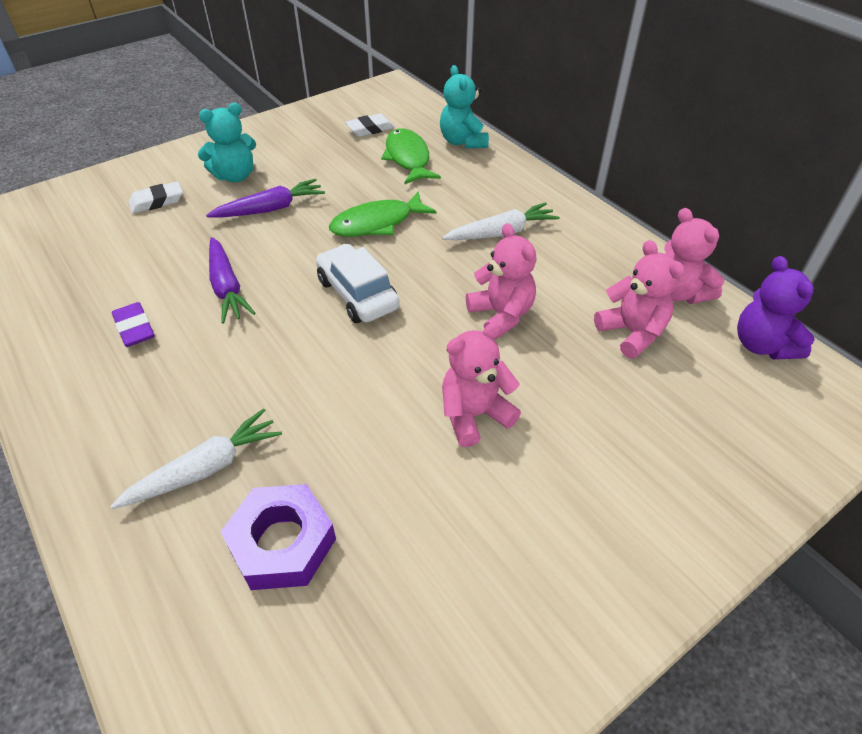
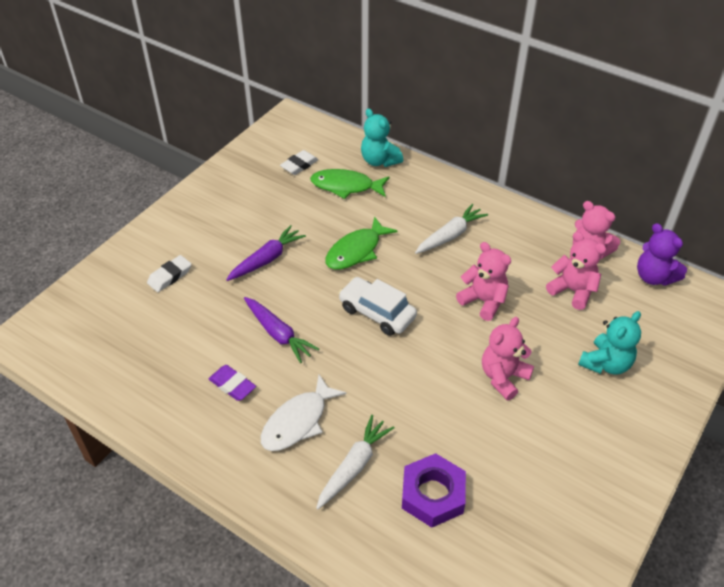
camera: 20 degrees left, 0 degrees up
(177, 391) = (298, 421): none -> white fish
(235, 176) = (218, 236): turquoise teddy bear -> turquoise teddy bear (606, 364)
(408, 158) = (346, 186): green fish -> green fish turned 45 degrees counterclockwise

